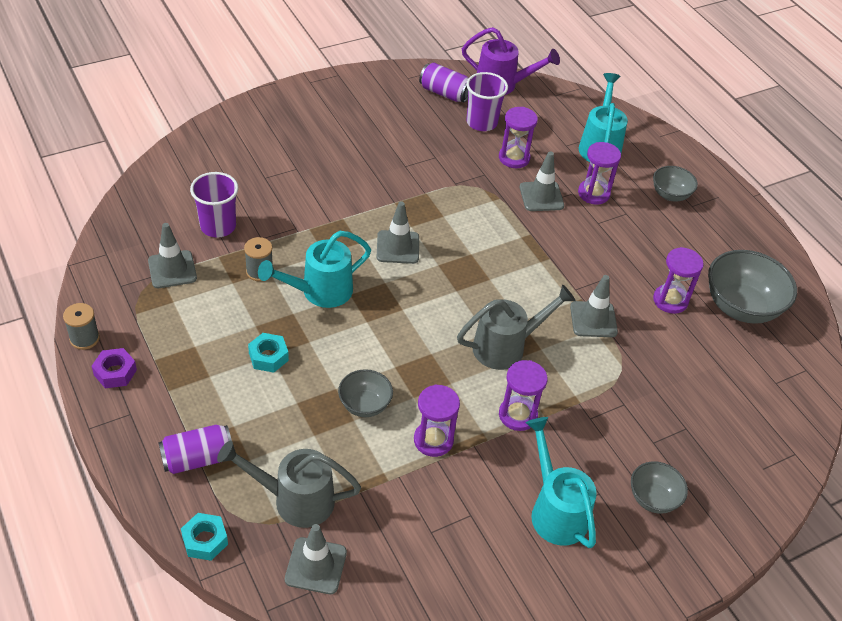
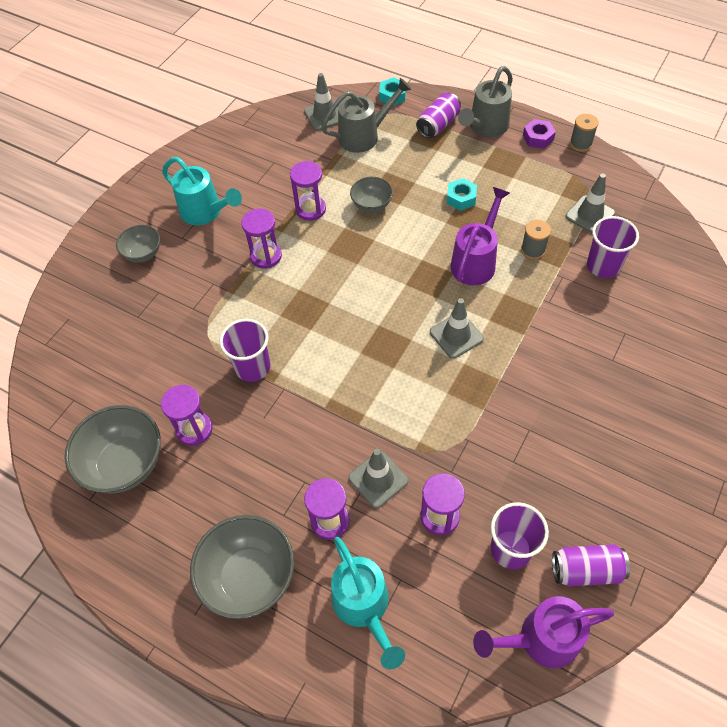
camera: 155 degrees right, 10 degrees up
(319, 292) = (476, 261): turquoise watering can -> purple watering can
(506, 347) = (307, 301): grey watering can -> grey watering can (485, 127)
(593, 319) = (252, 367): grey traffic cone -> purple cup
(670, 195) = (249, 577): grey bowl -> grey bowl, size x1.79

